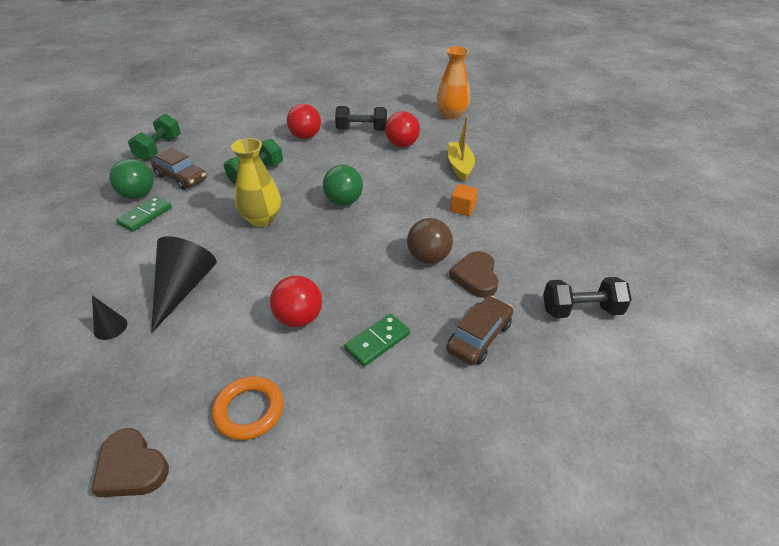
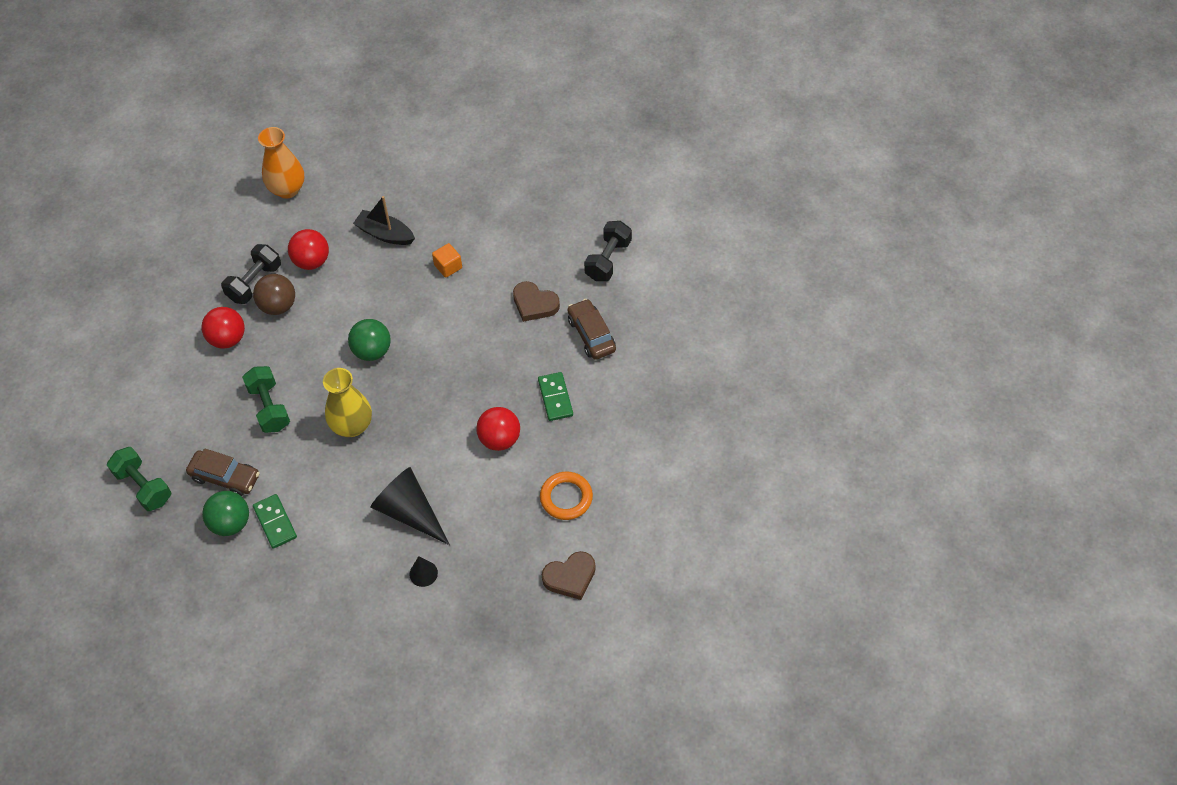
camera: 60 degrees left, 15 degrees up
(181, 178) = (225, 477): brown car -> brown car turned 45 degrees clockwise
(428, 258) = (492, 323): brown ball -> brown ball (278, 306)
(460, 166) = (385, 234): yellow boat -> black boat

